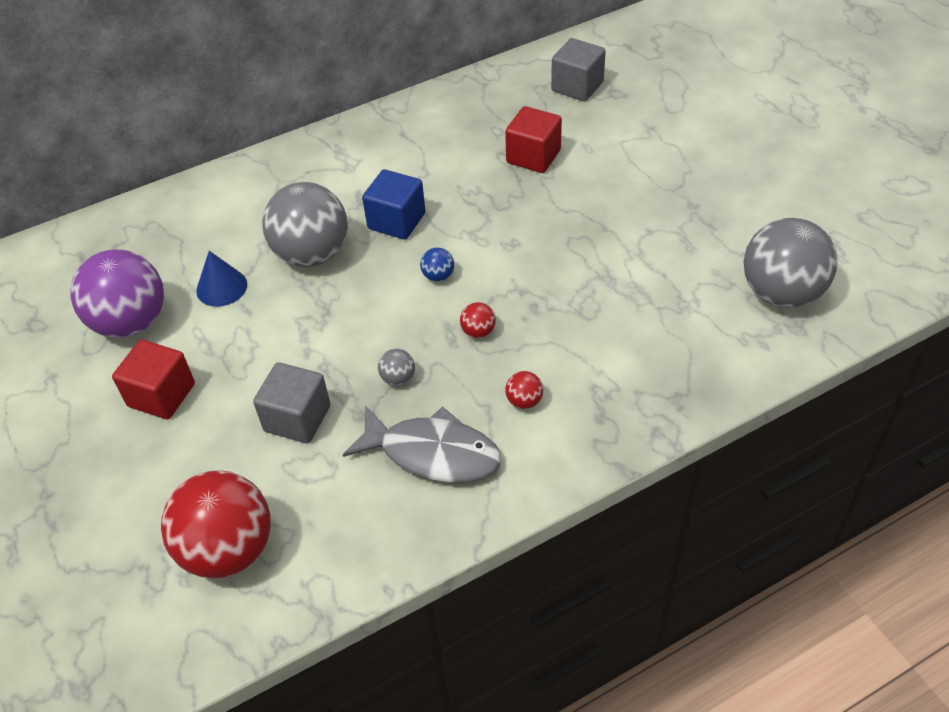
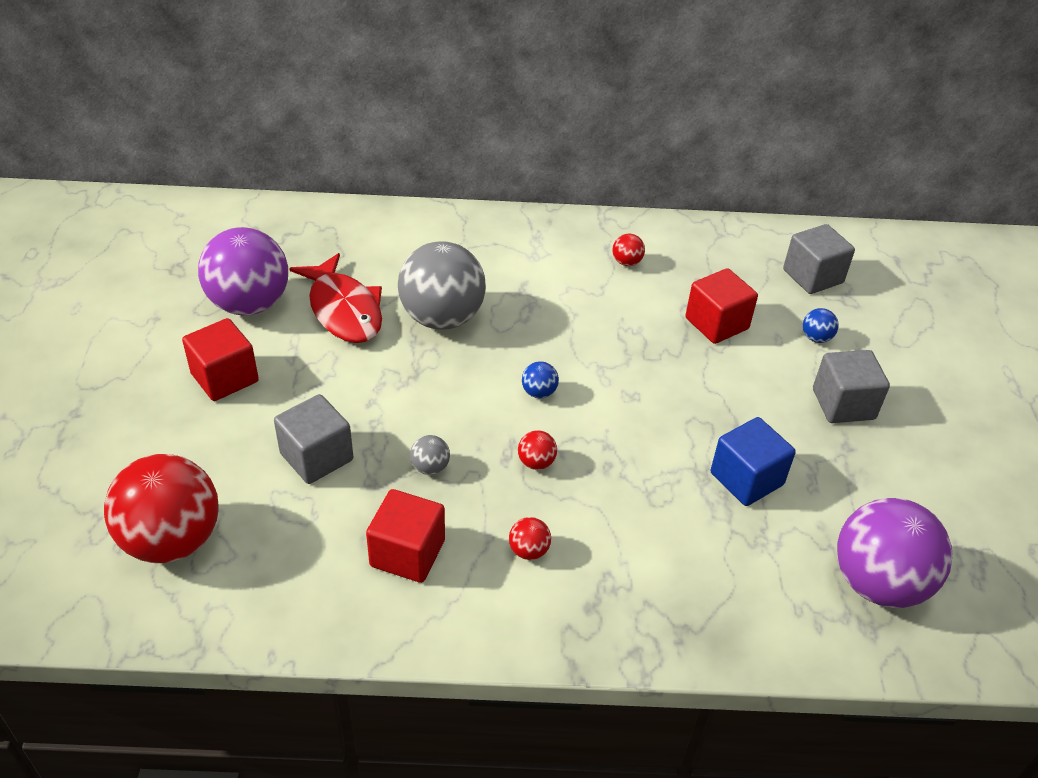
camera: 25 degrees right, 5 degrees down
(221, 287) = (344, 310): blue cone -> red fish
(396, 221) = (540, 324): blue cube -> blue cube (746, 479)
(428, 139) = (626, 262): none -> red ball
(433, 453) = (407, 553): grey fish -> red cube
(613, 133) = (816, 338): none -> blue ball
(668, 175) = (843, 404): none -> grey cube
(781, 293) = (878, 583): grey ball -> purple ball

